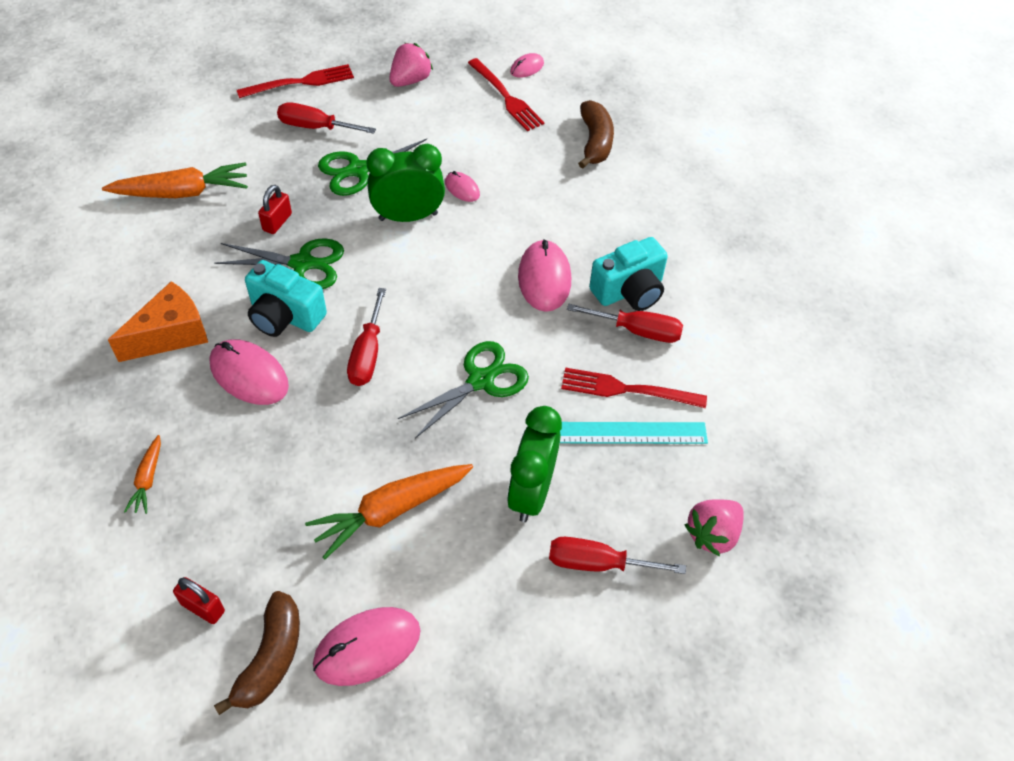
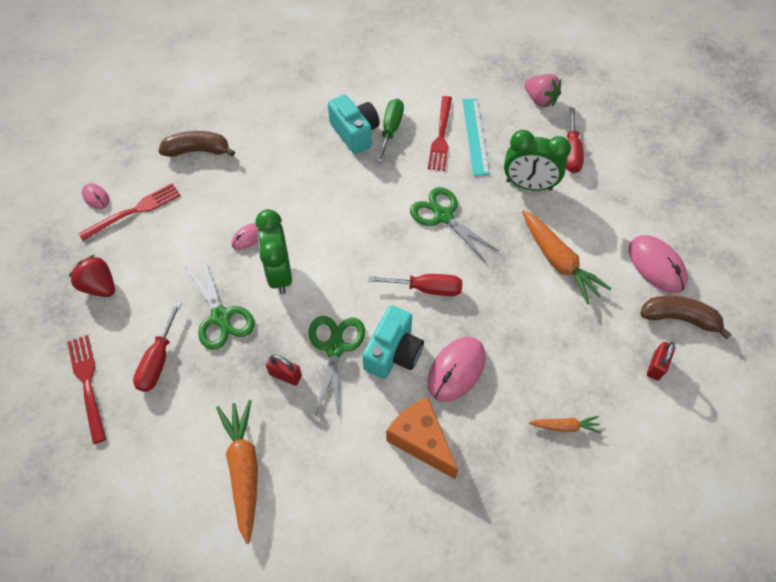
camera: 90 degrees left, 5 degrees up
(410, 80) = (100, 286): pink strawberry -> red strawberry
(544, 278) = (345, 181): pink mouse -> none
(637, 331) = (391, 129): red screwdriver -> green screwdriver

